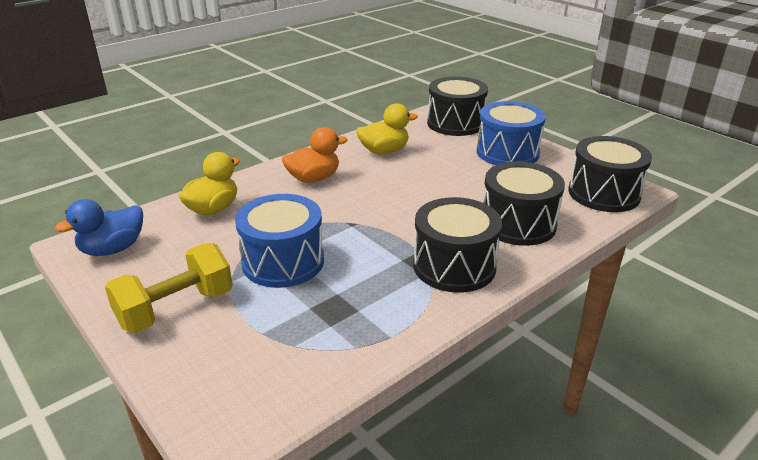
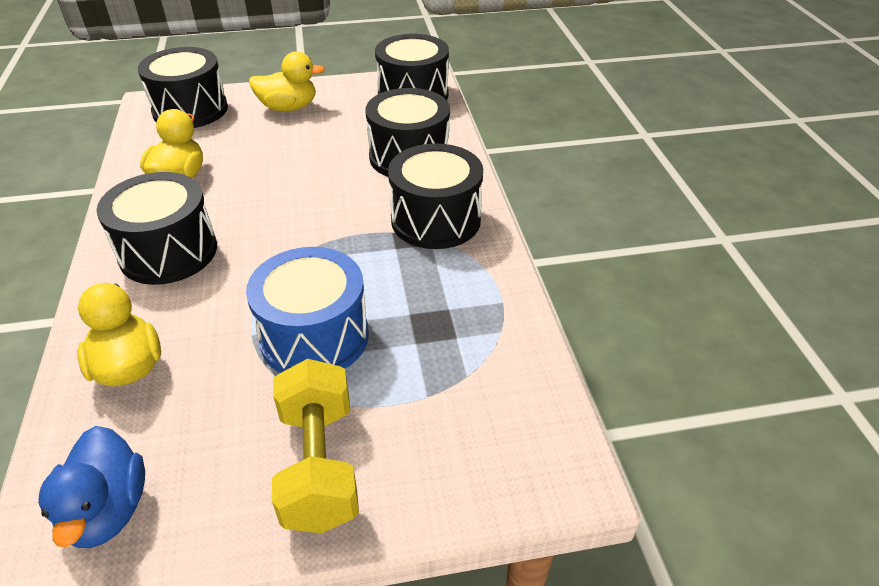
camera: 60 degrees left, 10 degrees up
(313, 178) = (168, 252): orange duck -> black drum
(507, 152) = (288, 107): blue drum -> yellow duck

